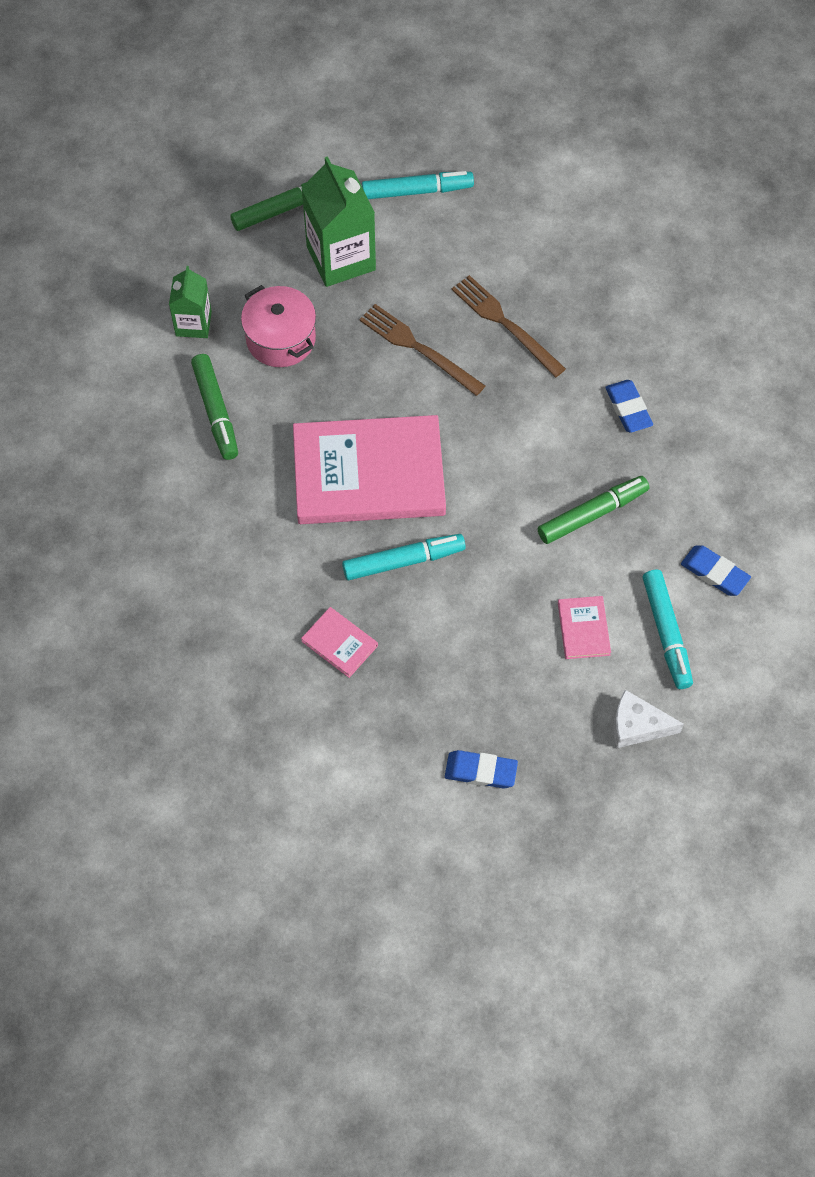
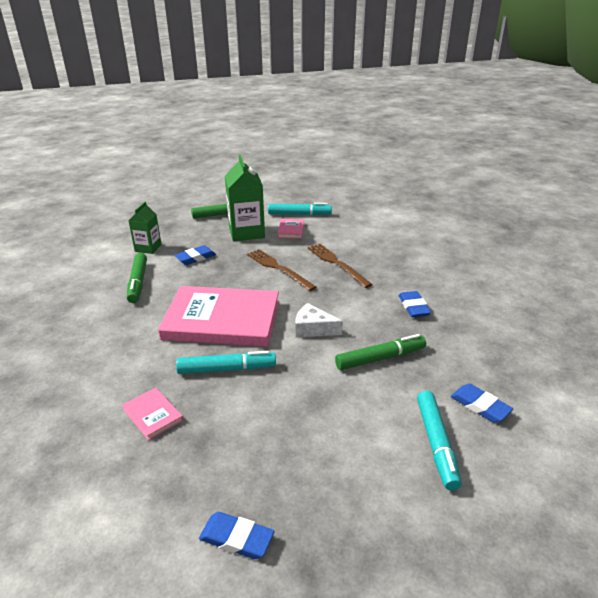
camera: 10 degrees right, 30 degrees down
(281, 339) = (195, 258): pink pot -> blue eraser
(583, 629) = (362, 431): pink book -> pink book (290, 230)
(637, 726) = (403, 519): white cheese -> white cheese (313, 329)

